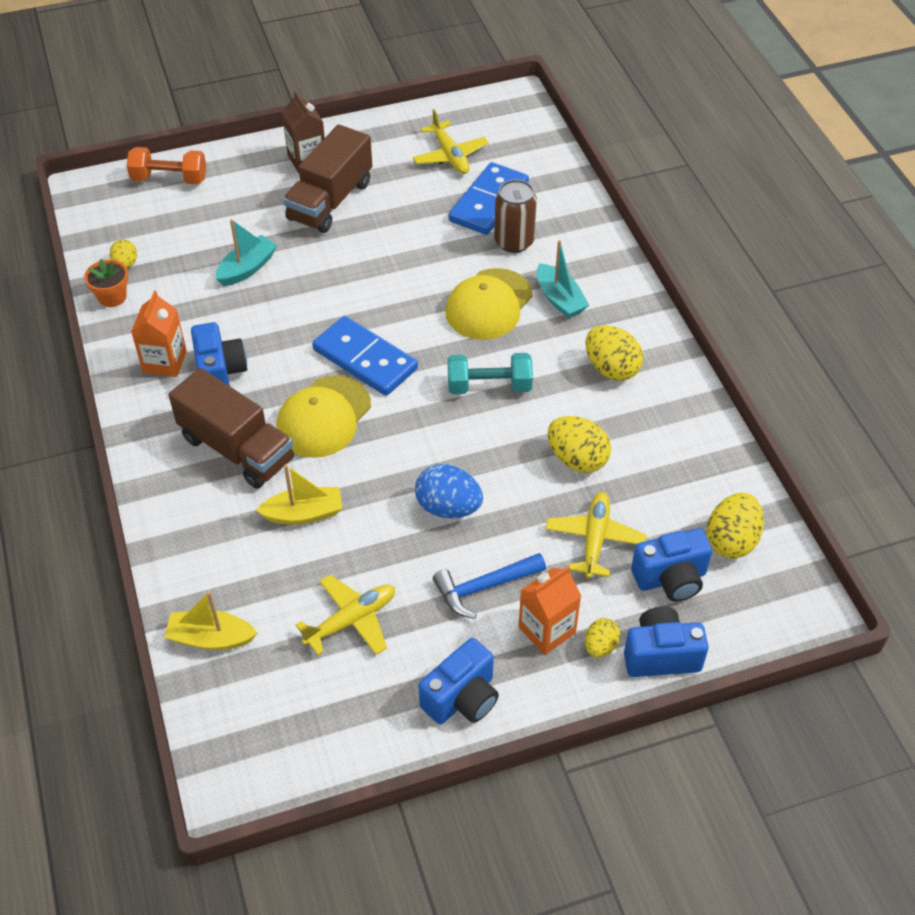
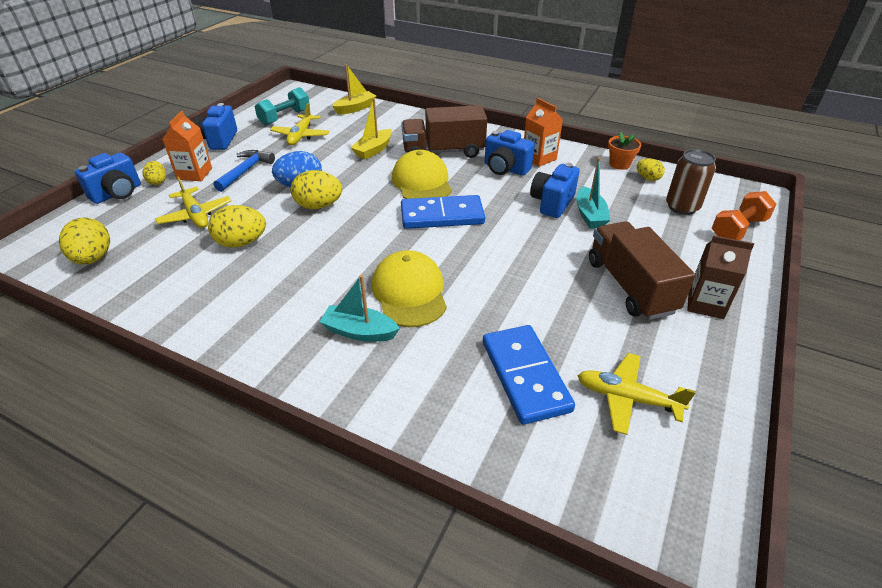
camera: 135 degrees right, 10 degrees down
(489, 386) = (345, 246): turquoise dumbbell -> turquoise dumbbell (285, 117)
(514, 242) = (455, 354): brown can -> brown can (682, 207)
(611, 368) = (264, 307): yellow egg -> yellow egg (318, 206)
(671, 579) = (130, 222): blue camera -> blue camera (552, 203)

